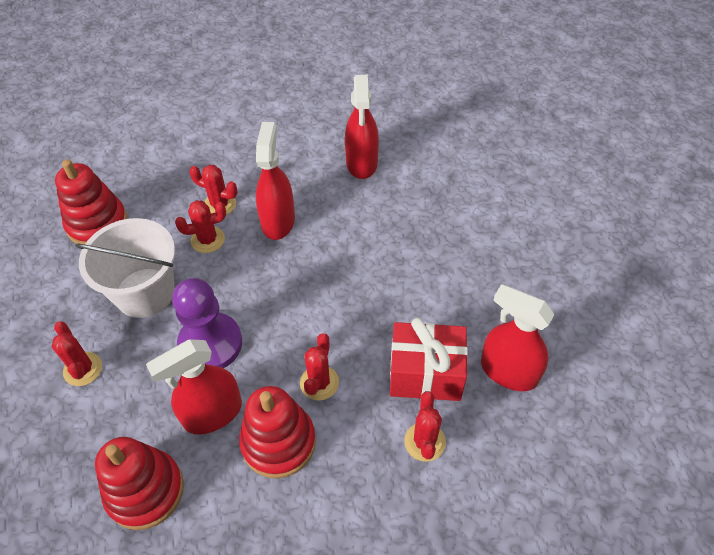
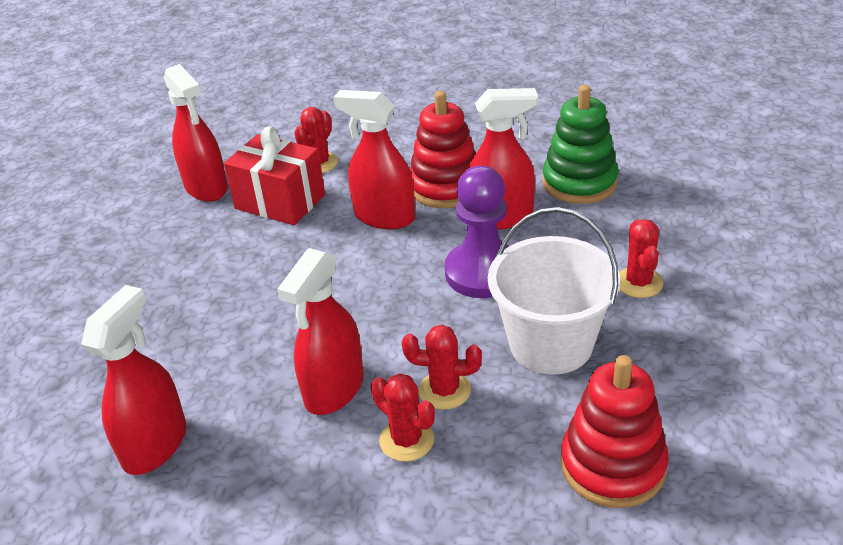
camera: 155 degrees left, 15 degrees down
(145, 491) = (579, 182): red stacking toy -> green stacking toy
(319, 383) = (384, 217): red cactus -> red spray bottle

